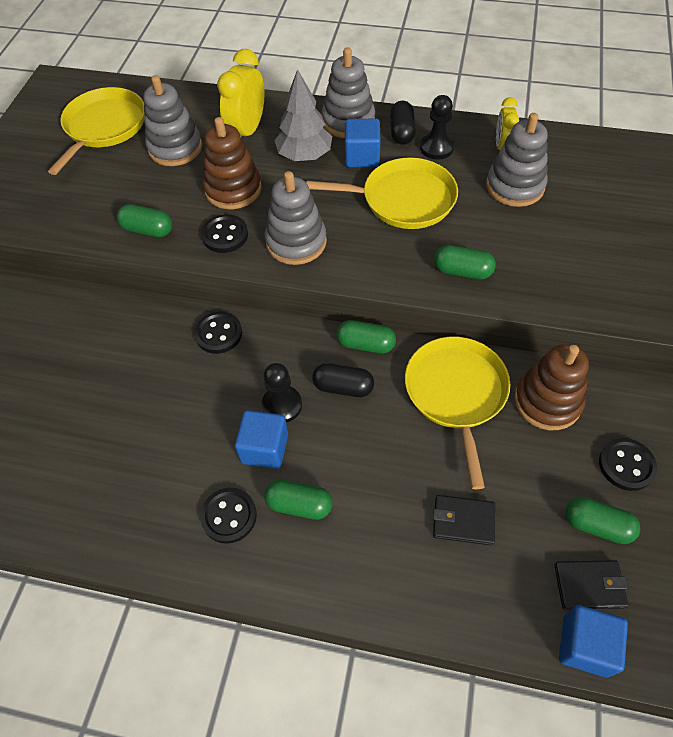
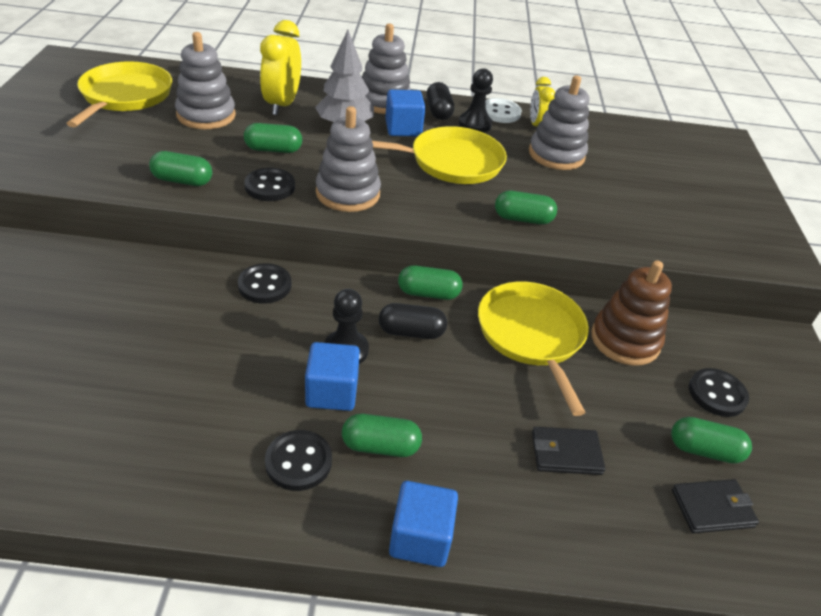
camera: 15 degrees left, 15 degrees down
(233, 189) = (273, 150): brown stacking toy -> green capsule
(466, 130) = (500, 112): none -> white button
(585, 645) = (725, 568): blue cube -> blue cube (420, 538)

